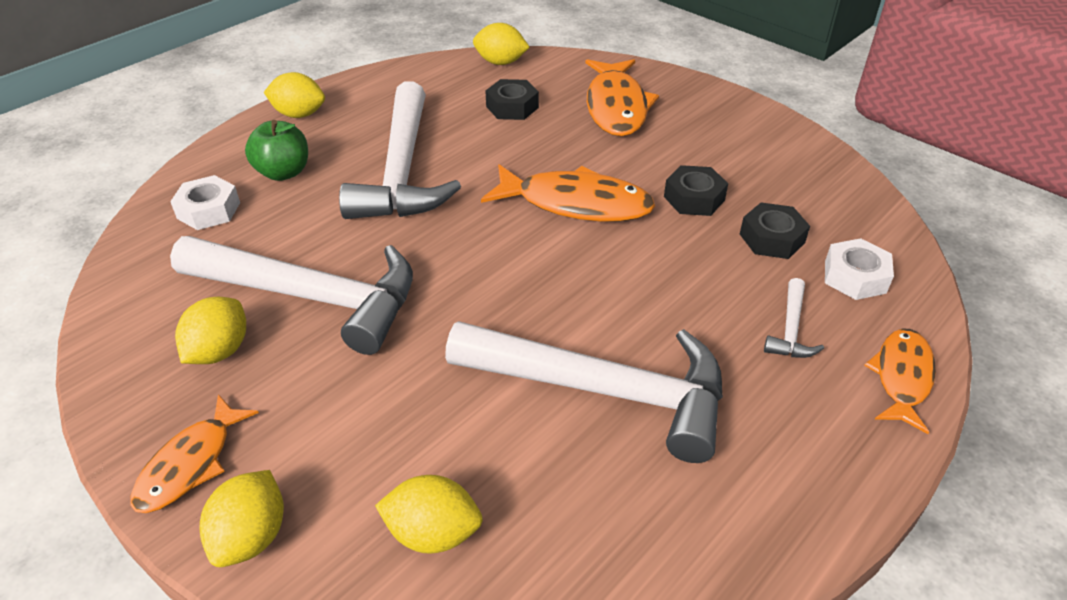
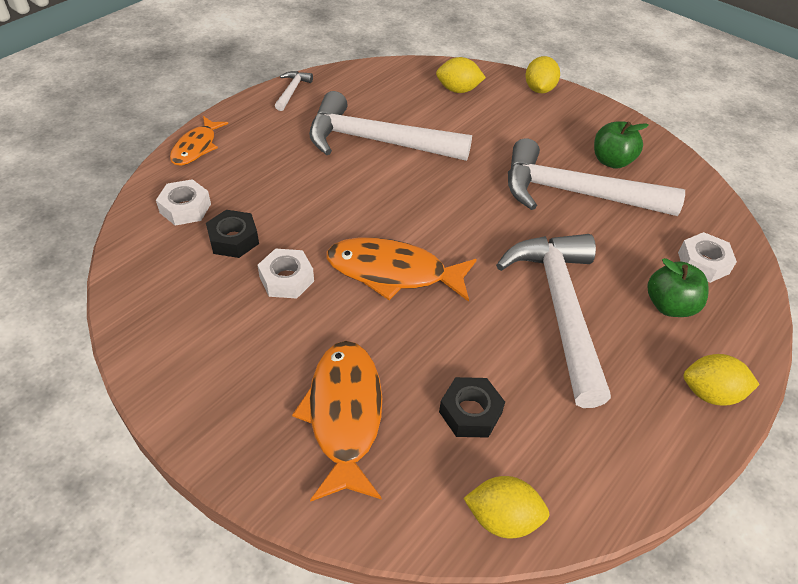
camera: 175 degrees right, 5 degrees up
(190, 464) = (586, 112): orange fish -> none
(219, 351) = (611, 161): yellow lemon -> green apple
(694, 198) = (286, 279): black nut -> white nut
(791, 329) = (251, 173): white hammer -> white hammer (292, 91)

